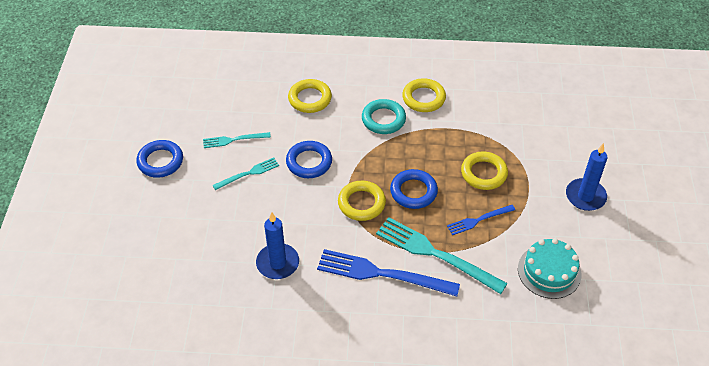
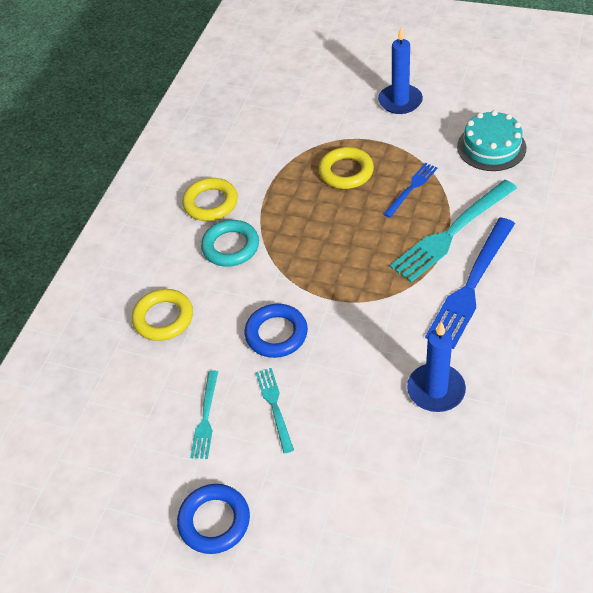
camera: 70 degrees left, 0 degrees up
(361, 203) = (360, 289): yellow ring -> none
(413, 192) = (355, 237): blue ring -> none
(478, 220) = (411, 188): blue fork -> blue fork turned 135 degrees counterclockwise

